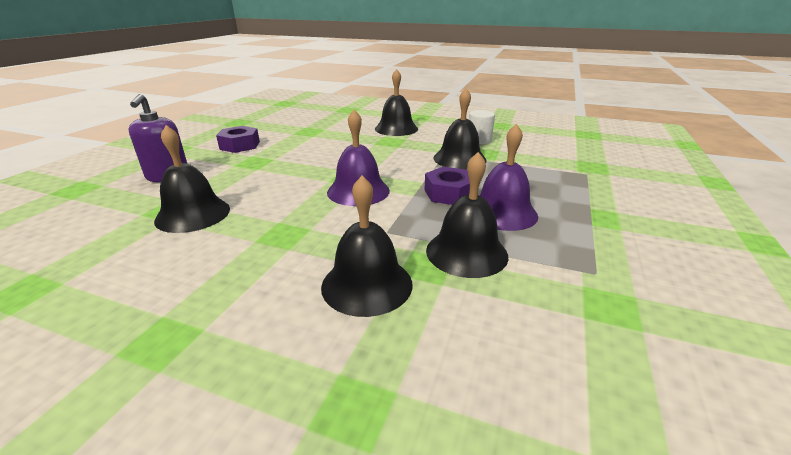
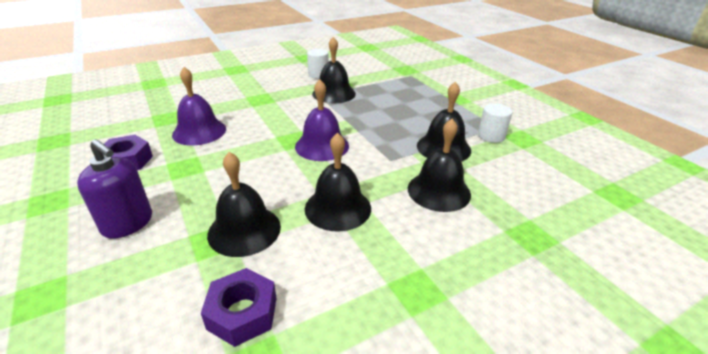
camera: 50 degrees left, 5 degrees up
(396, 129) = (241, 86): black bell -> black bell (338, 208)
(449, 193) = (374, 120): purple nut -> purple nut (242, 313)
(502, 212) = (418, 117): purple bell -> purple bell (199, 131)
(561, 276) = (491, 136): none -> white cylinder

